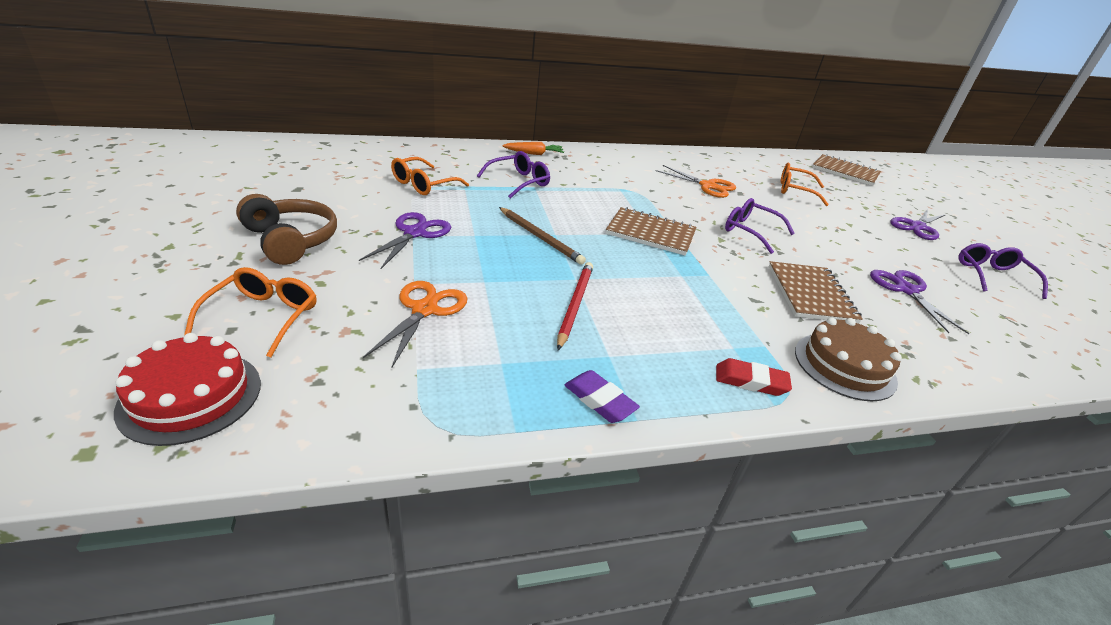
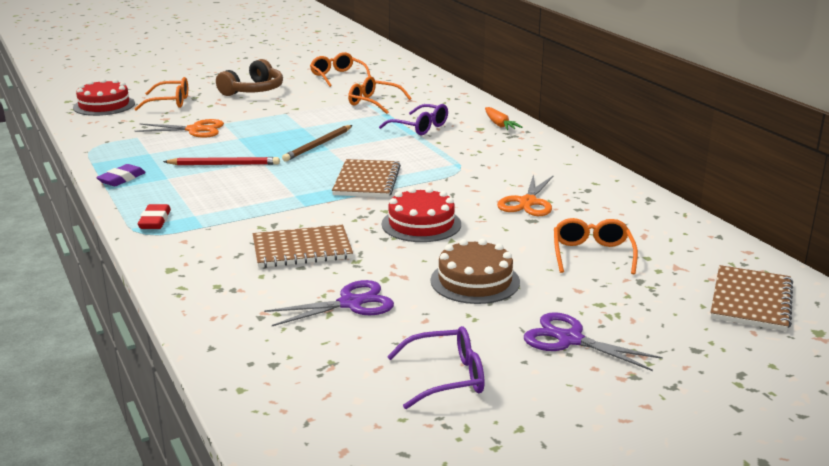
camera: 80 degrees right, 10 degrees down
(301, 181) = (337, 76): none -> orange glasses
(415, 233) = (290, 113): purple scissors -> none
(750, 231) = (421, 224): purple glasses -> red cake
(844, 366) = (188, 257): brown cake -> brown cake (475, 281)

